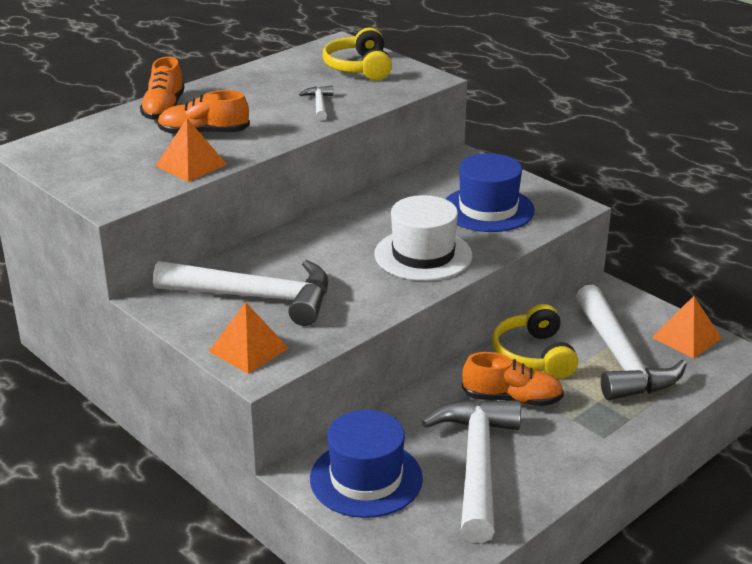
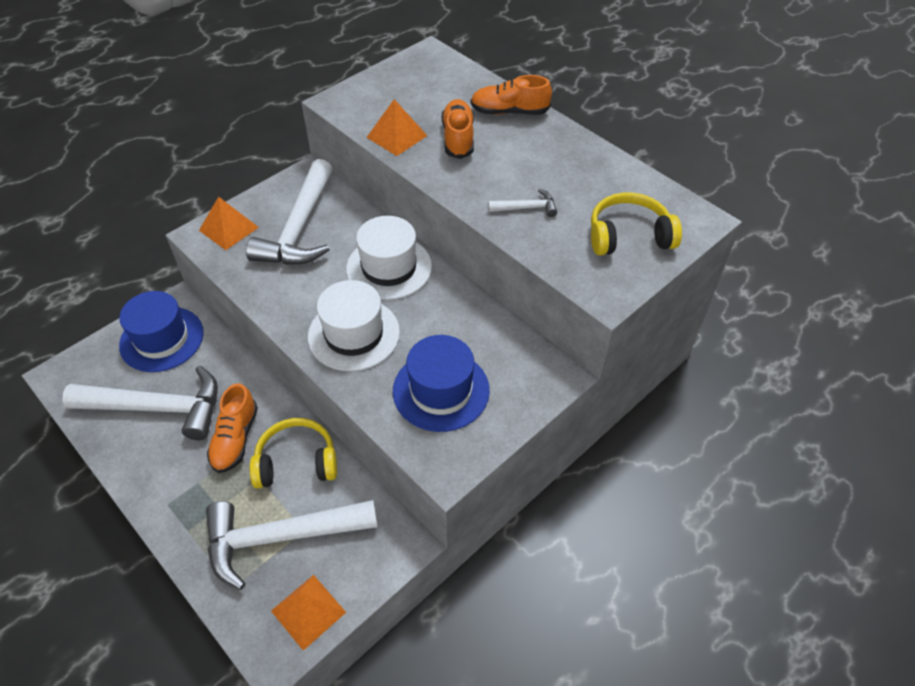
camera: 90 degrees right, 20 degrees up
(327, 238) = (389, 267): none -> white hat

